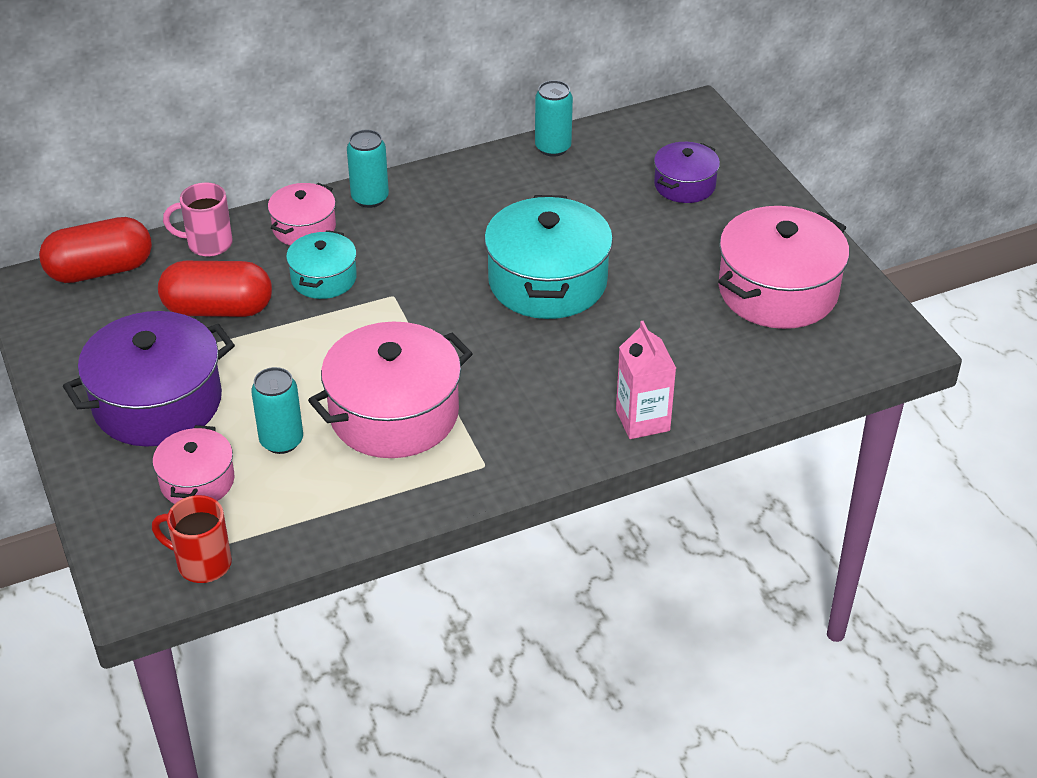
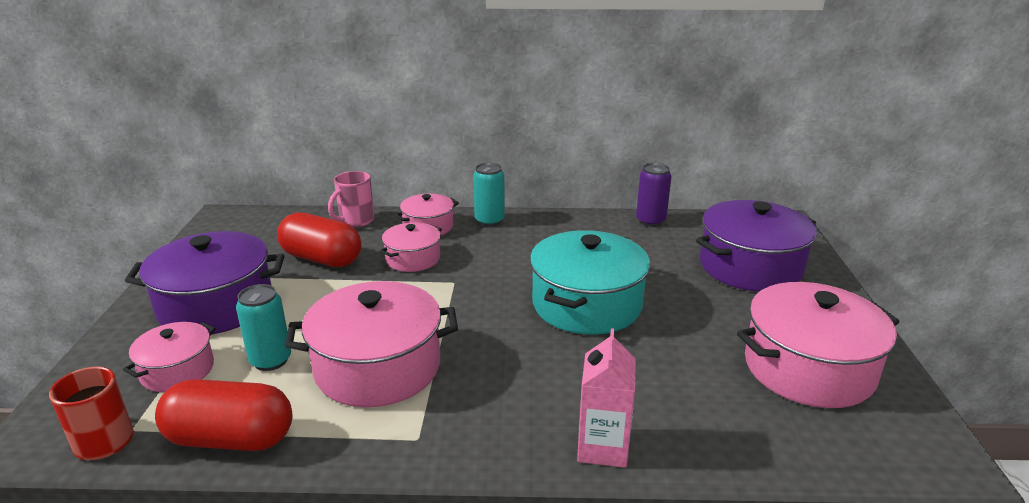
camera: 25 degrees right, 15 degrees down
(100, 270) = (273, 219): red capsule -> red capsule (230, 439)
(208, 244) = (355, 221): pink mug -> pink mug turned 75 degrees counterclockwise
(324, 278) = (413, 259): turquoise pot -> pink pot
(553, 148) = (650, 221): turquoise can -> purple can
(684, 185) = (750, 267): purple pot -> purple pot, size x1.81

